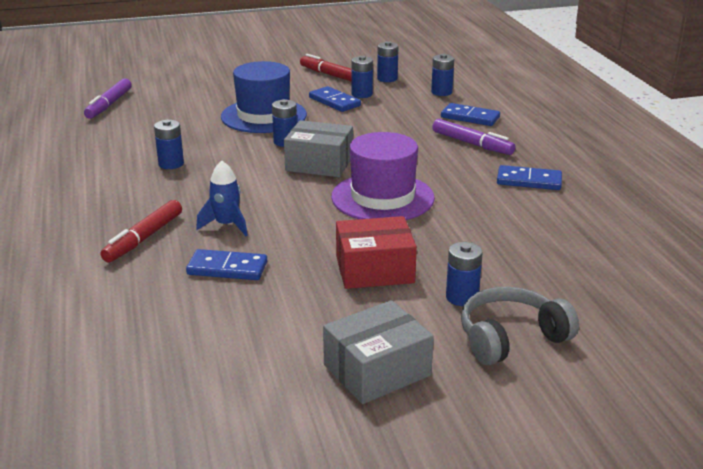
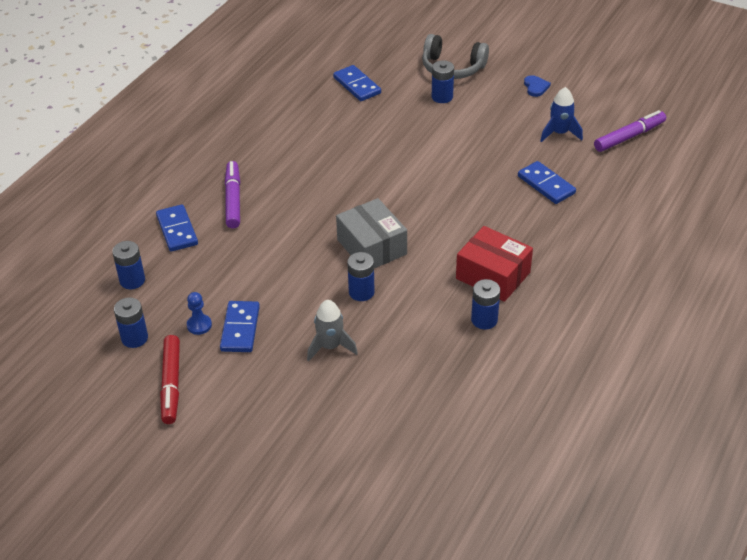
camera: 135 degrees left, 15 degrees up
(109, 105) = (452, 478): purple marker -> purple marker (629, 136)
(144, 238) = (577, 241): red marker -> none
(226, 225) = (510, 221): blue rocket -> blue rocket (559, 133)
(263, 116) = (330, 346): blue hat -> grey rocket
(362, 94) = (199, 325): blue battery -> blue pawn
(374, 270) = (462, 136): red box -> red box (493, 275)
(377, 370) = (536, 87): grey box -> blue heart
(382, 197) = (378, 186): purple hat -> none
(529, 181) = (265, 144): blue domino -> blue domino (357, 85)

